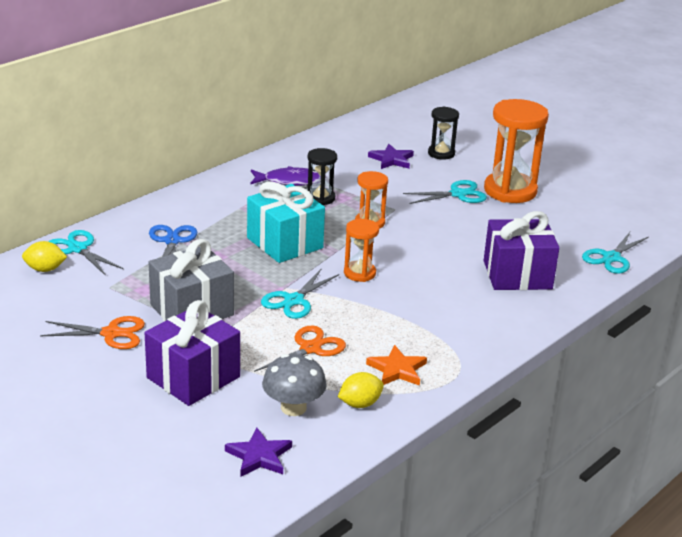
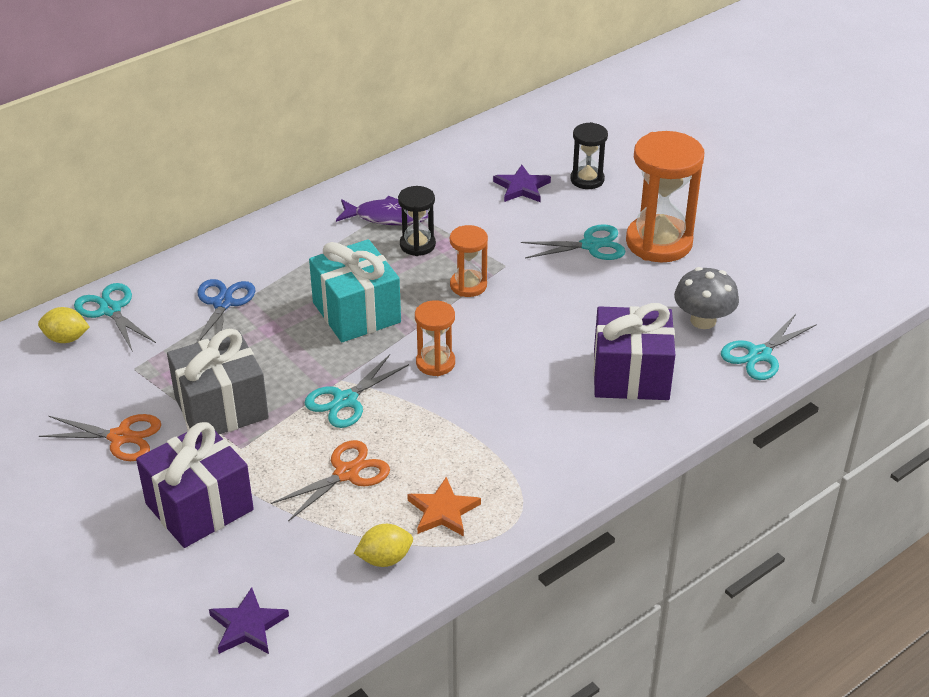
camera: 10 degrees right, 10 degrees up
(293, 408) = (305, 559): grey mushroom -> grey mushroom (703, 320)

